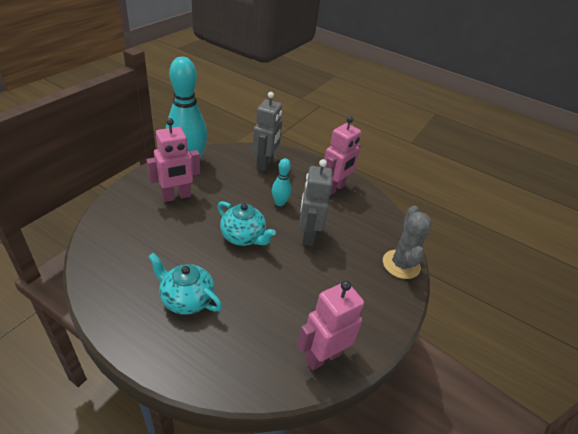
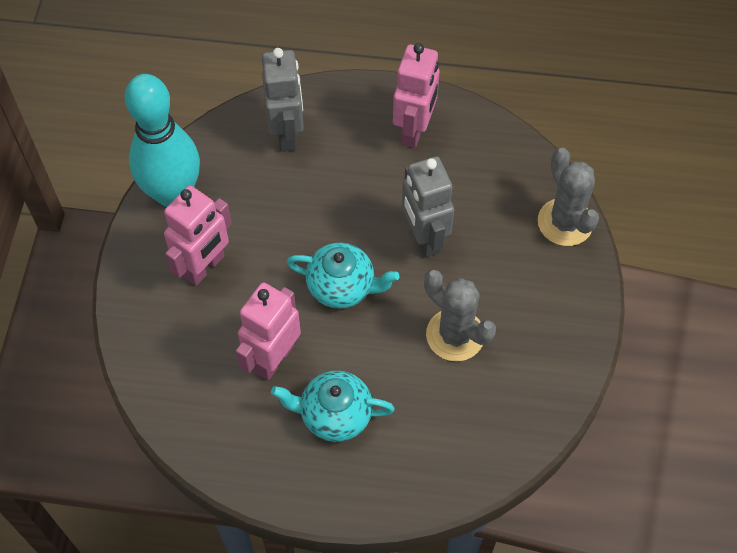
camera: 20 degrees left, 20 degrees up
(279, 203) = (354, 200): turquoise bowling pin -> none
(294, 291) = (455, 335): none -> grey cactus
(322, 356) = (532, 403): pink robot -> pink robot (273, 358)

